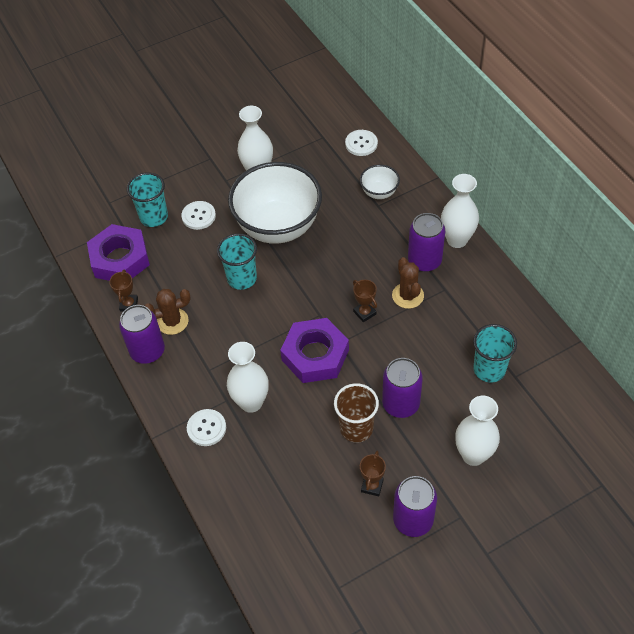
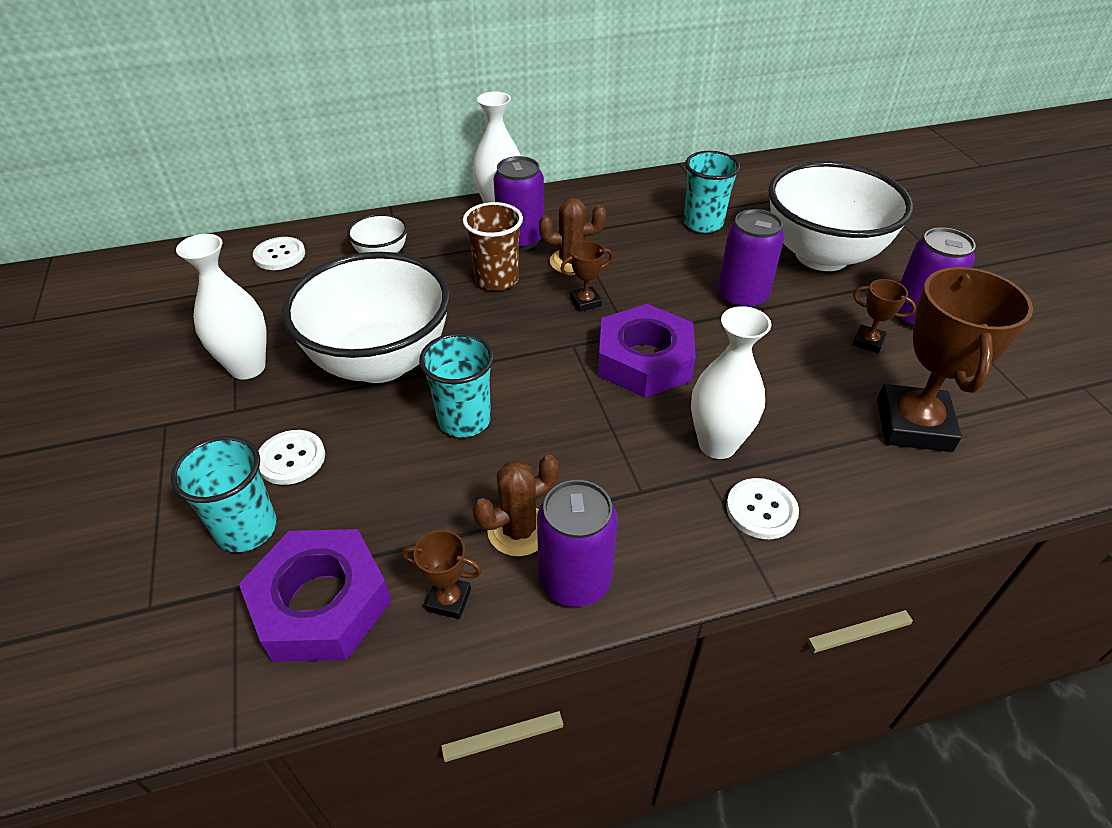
camera: 80 degrees left, 10 degrees down
(172, 321) = (519, 530): brown cactus -> brown cactus turned 60 degrees clockwise
(293, 510) = (913, 425): none -> brown trophy
(356, 428) = (776, 341): brown cup -> brown cup (497, 279)
(473, 455) = (822, 255): white vase -> white bowl

